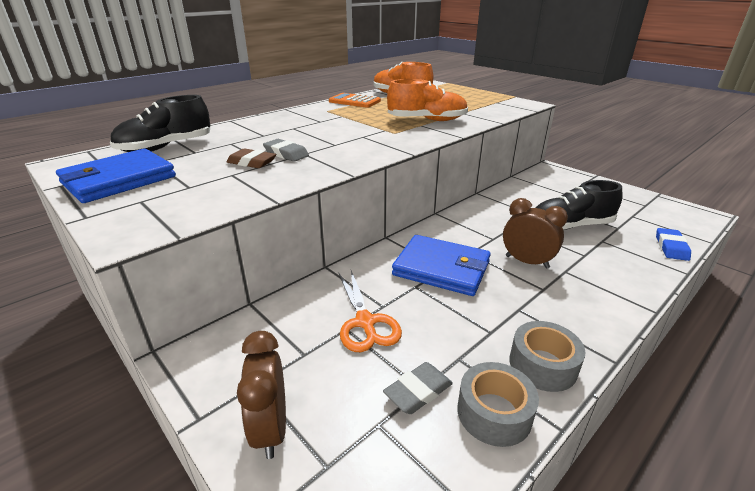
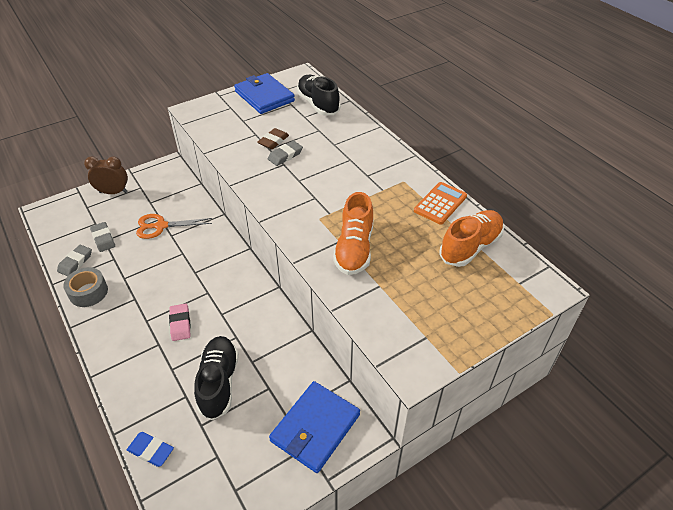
camera: 100 degrees right, 15 degrees up
(441, 268) = (195, 271): blue wallet -> blue wallet (315, 428)
(494, 413) = (75, 262): grey tape -> grey eraser
(527, 262) = (180, 324): brown clock -> pink eraser

